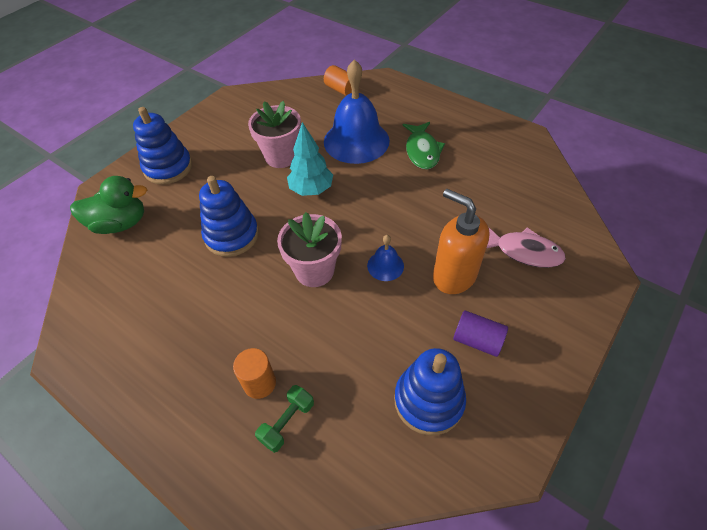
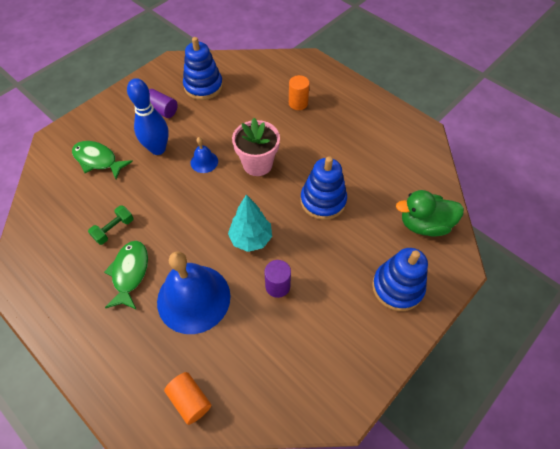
camera: 175 degrees left, 5 degrees up
(281, 157) = (277, 286): pink flower pot -> purple cylinder
(287, 422) = (283, 85): green dumbbell -> green dumbbell (114, 229)
(453, 276) = (158, 149): orange soap dispenser -> blue bowling pin
(523, 251) = (98, 160): pink fish -> green fish

